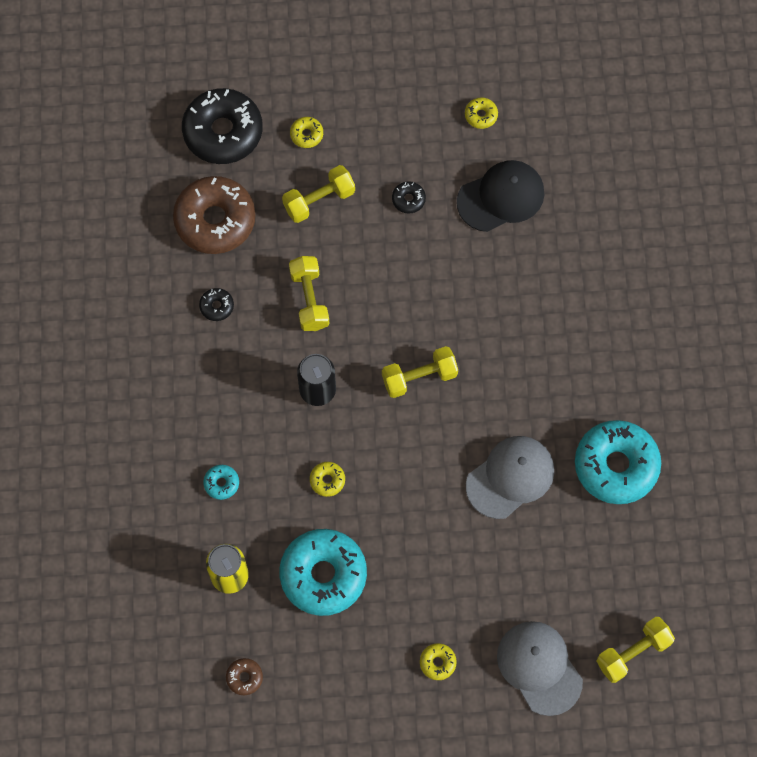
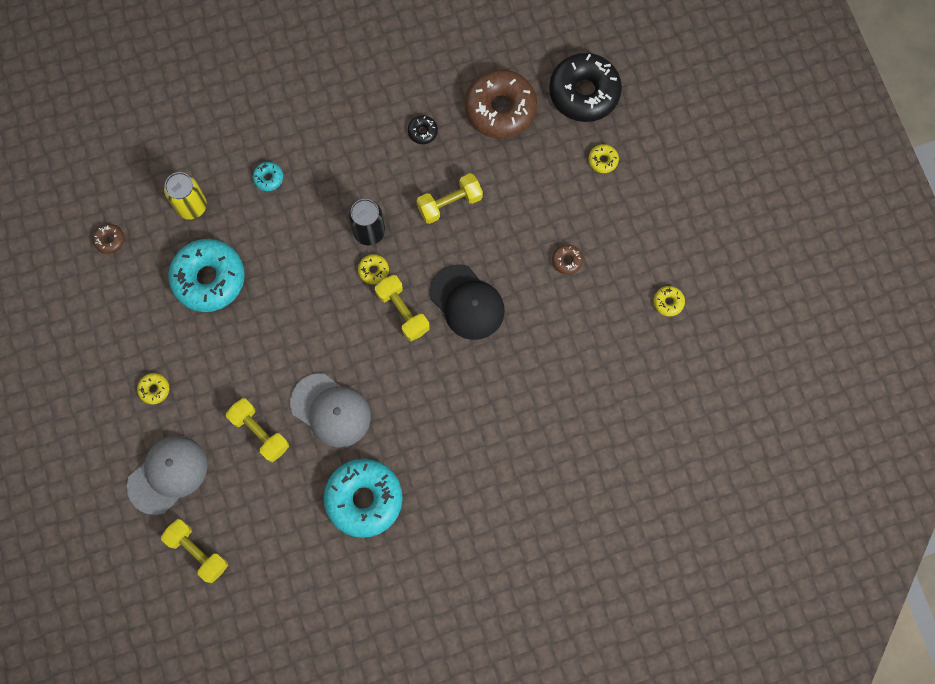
camera: 75 degrees right, 5 degrees up
(319, 200) = (543, 187): yellow dumbbell -> yellow dumbbell (260, 432)
(327, 480) = (291, 260): yellow donut -> yellow donut (373, 270)
(408, 199) = (567, 261): black donut -> brown donut
(501, 197) = (593, 339): black cap -> black cap (467, 302)

